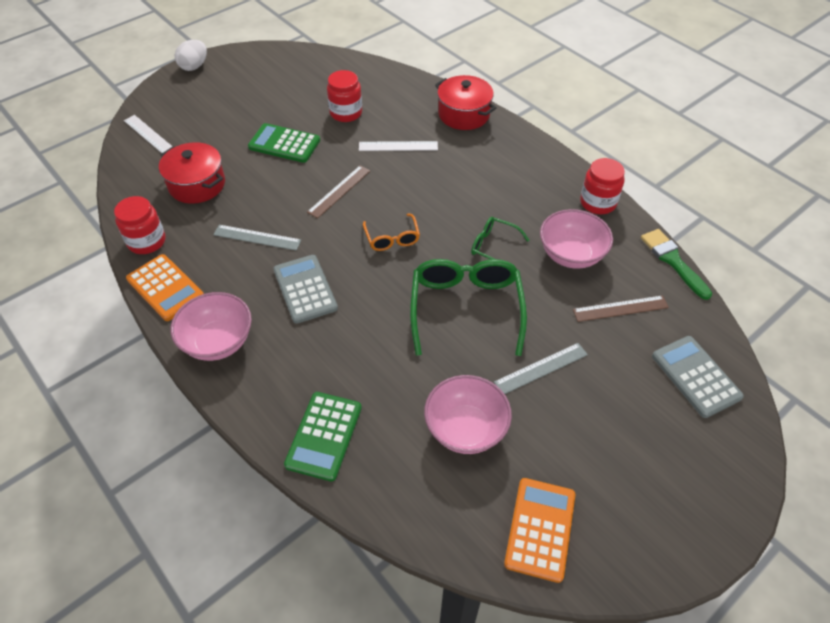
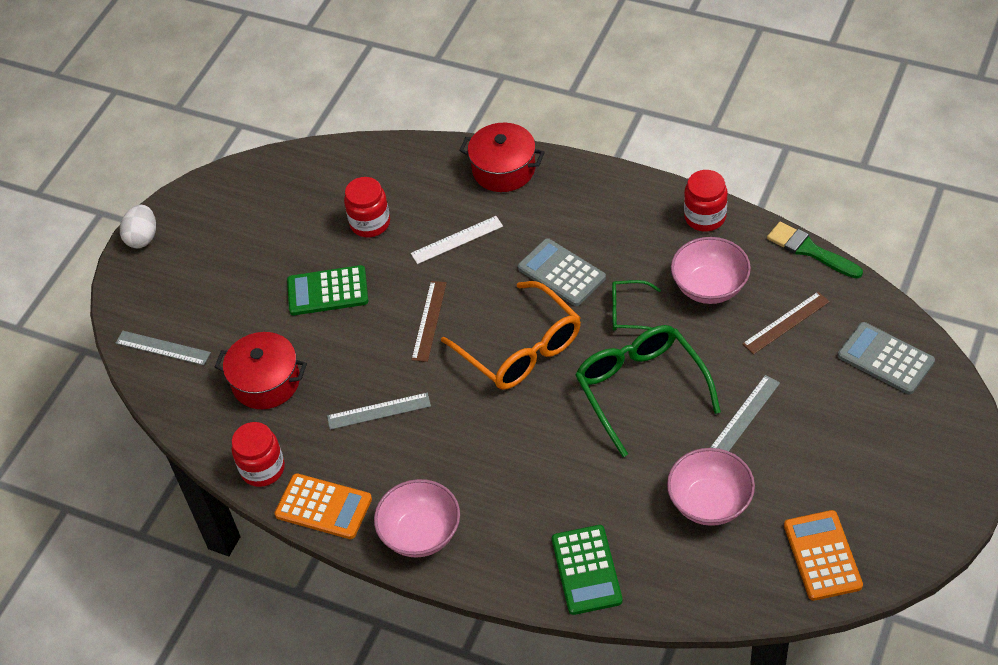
camera: 20 degrees left, 0 degrees up
(150, 135) = (162, 348): white ruler -> grey ruler
(305, 289) = (469, 442): grey calculator -> grey calculator (561, 273)
(392, 238) = (521, 349): orange glasses -> orange glasses, size x1.94

